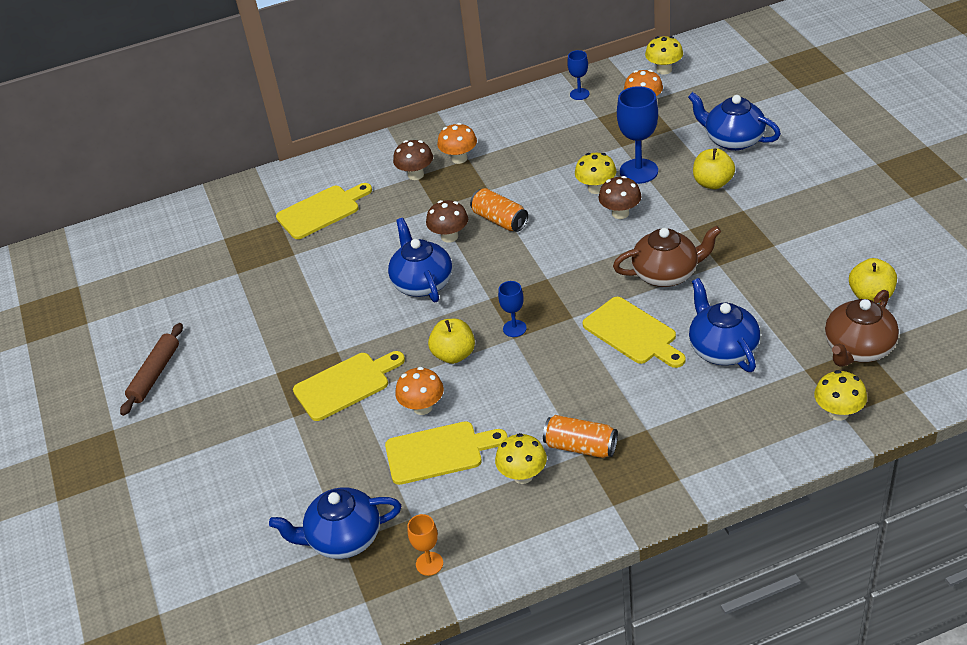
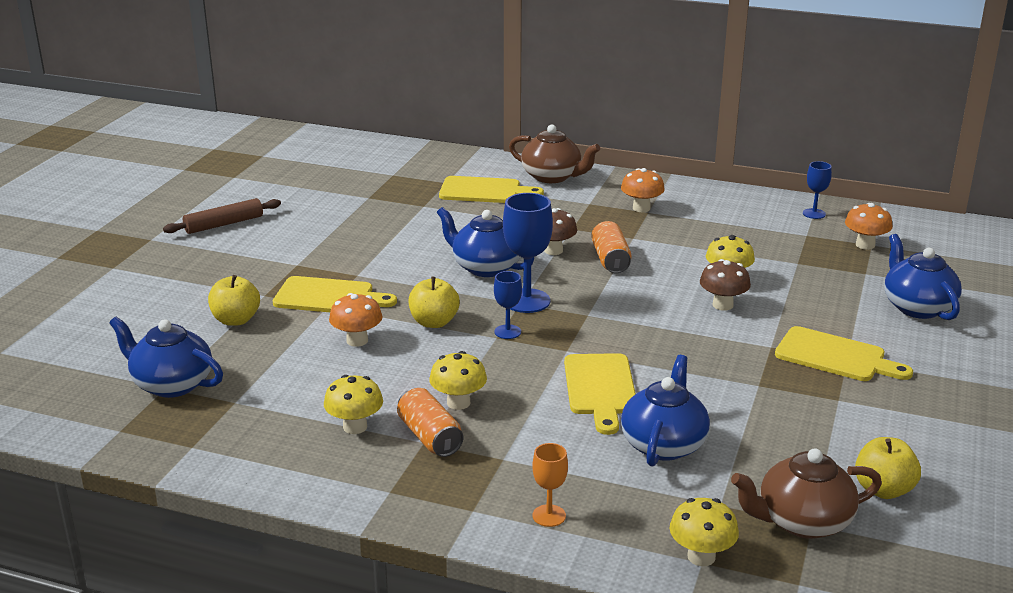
camera: 35 degrees right, 15 degrees down
(416, 175) = (590, 202): brown mushroom -> none
(422, 283) = (485, 267): blue teapot -> blue teapot turned 75 degrees counterclockwise
(429, 563) = (197, 437): orange goblet -> orange goblet (549, 516)
(439, 452) = (321, 374): yellow cutting board -> yellow cutting board (835, 356)
(638, 171) = (786, 286): blue goblet -> blue goblet (527, 301)
(664, 70) = (923, 231): yellow mushroom -> yellow mushroom (458, 403)
(666, 274) = (698, 365): brown teapot -> brown teapot (552, 177)
(713, 183) = (846, 327): yellow apple -> yellow apple (236, 320)

